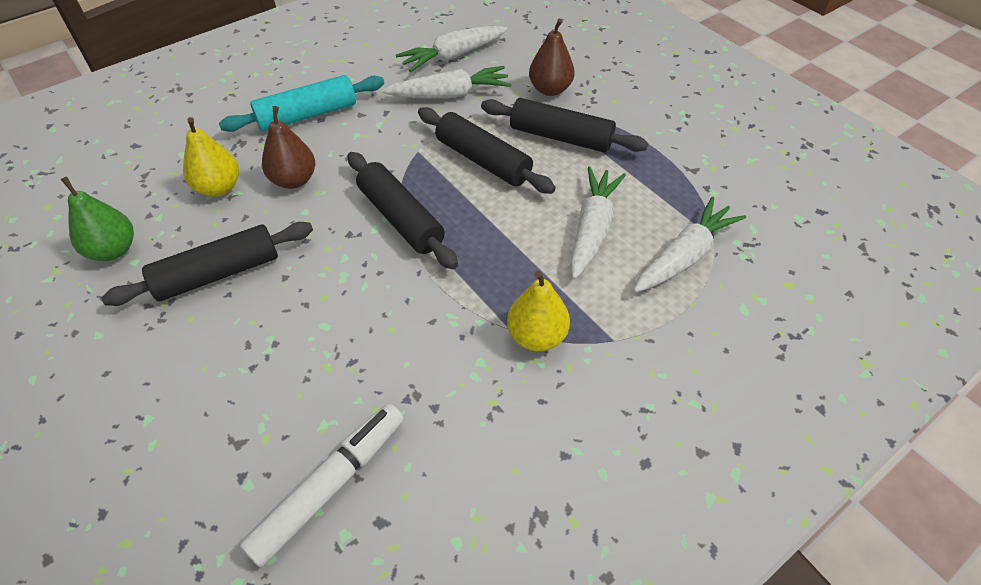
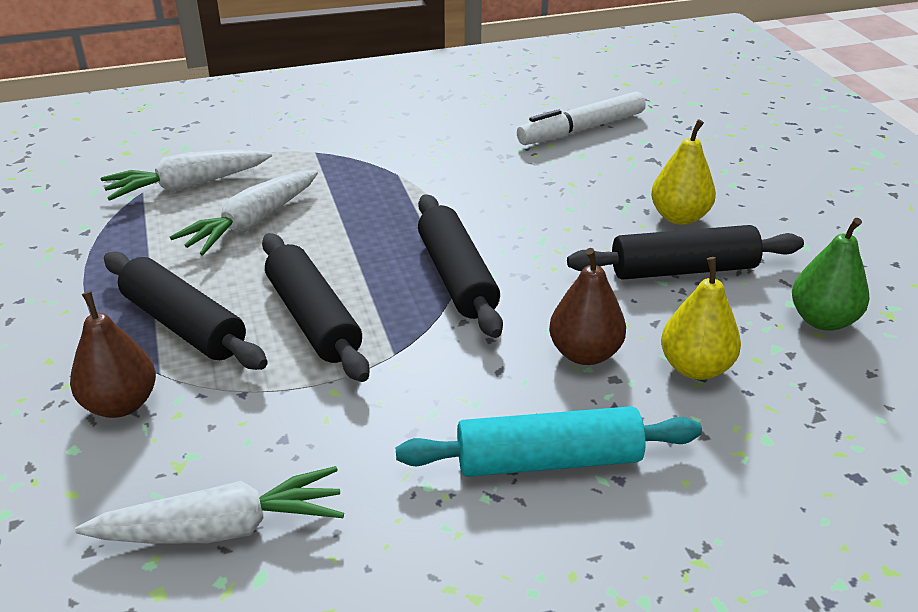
camera: 160 degrees left, 15 degrees down
(450, 95) = (287, 437): white carrot -> none
(536, 336) = (377, 165): yellow pear -> yellow pear (679, 217)

